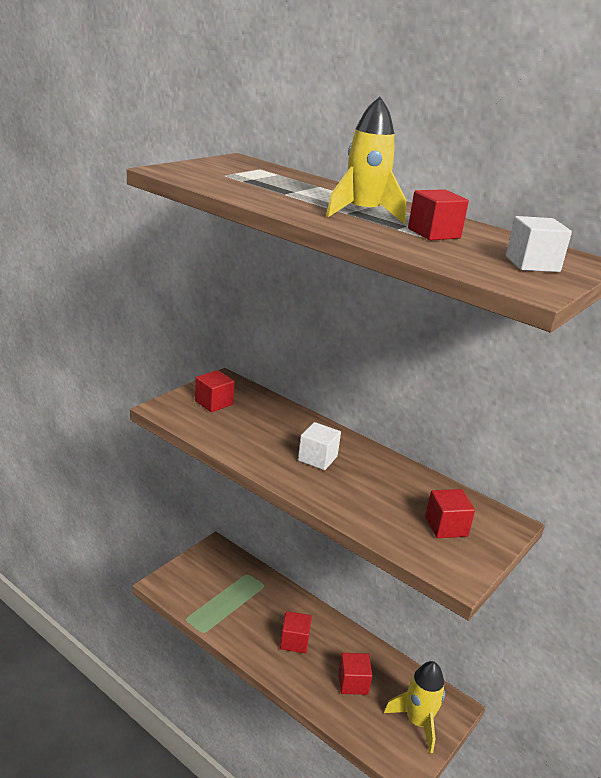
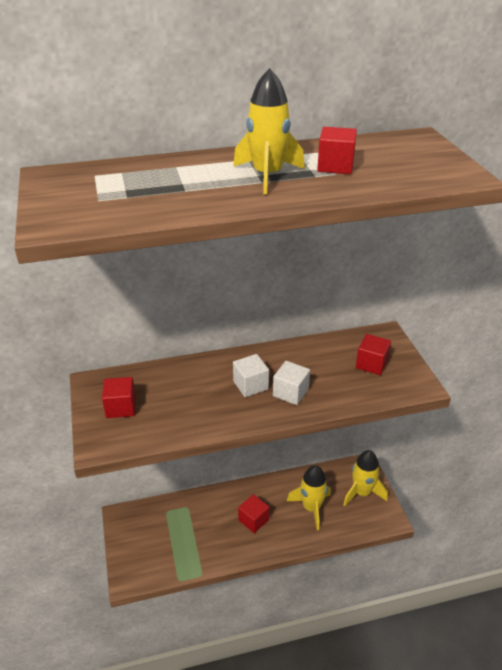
camera: 50 degrees left, 10 degrees up
(353, 683) = (311, 508): red cube -> yellow rocket
(532, 264) = (420, 158): white cube -> white cube (290, 392)

